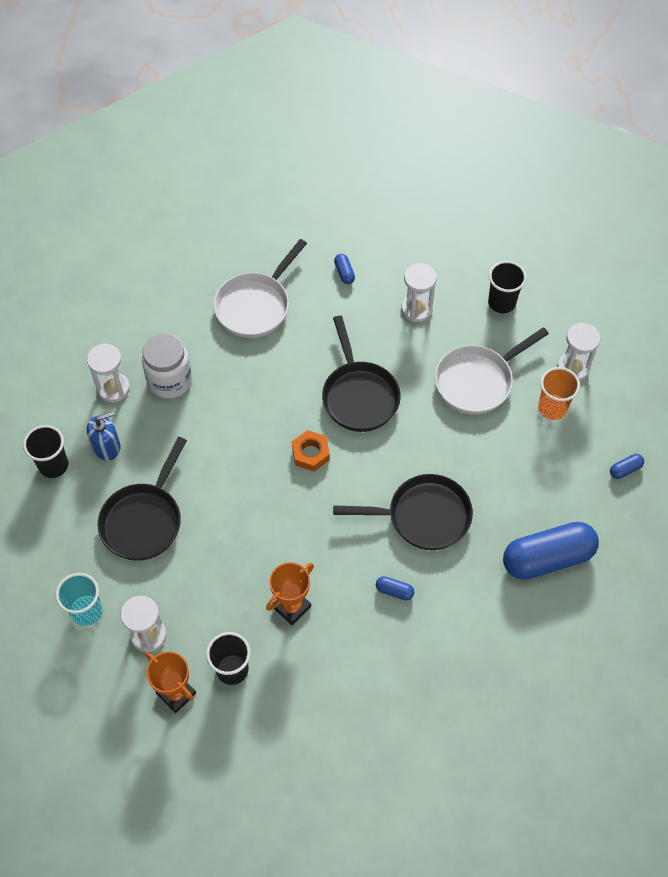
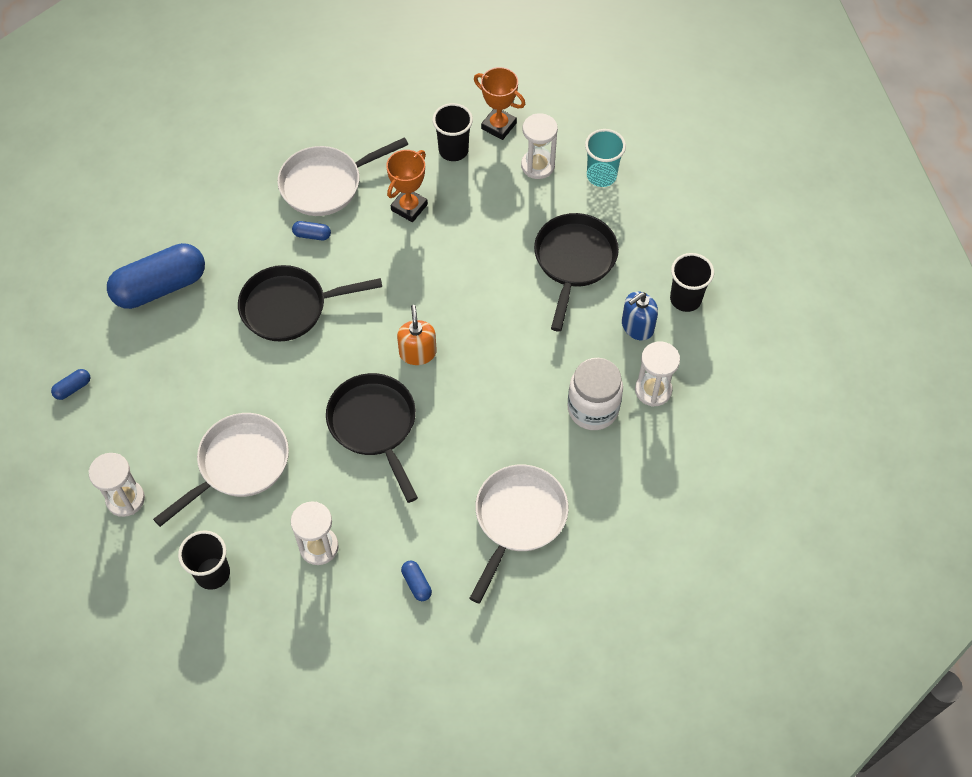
camera: 170 degrees right, 0 degrees up
(310, 453) = (417, 352): orange nut -> orange soap dispenser
(373, 650) = (326, 184): none -> white pan
(552, 408) = (151, 445): orange cup -> none

